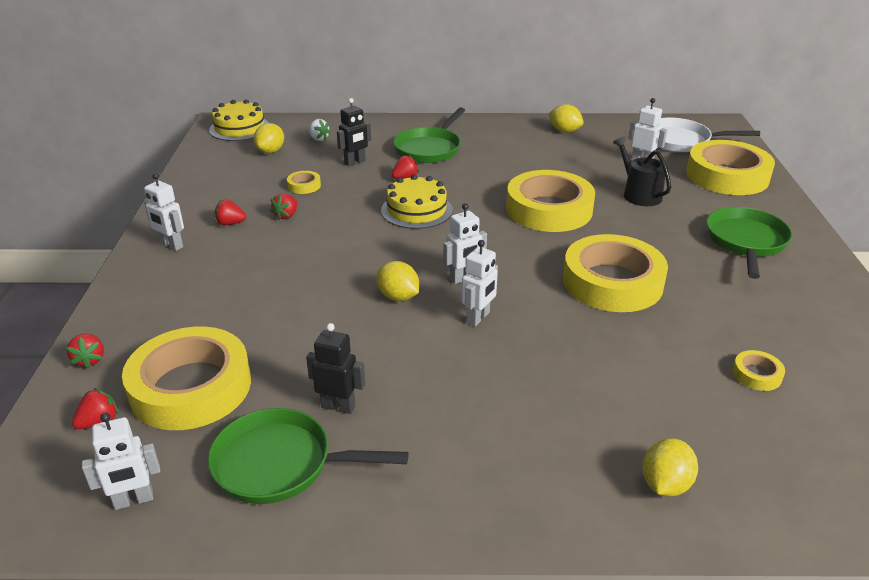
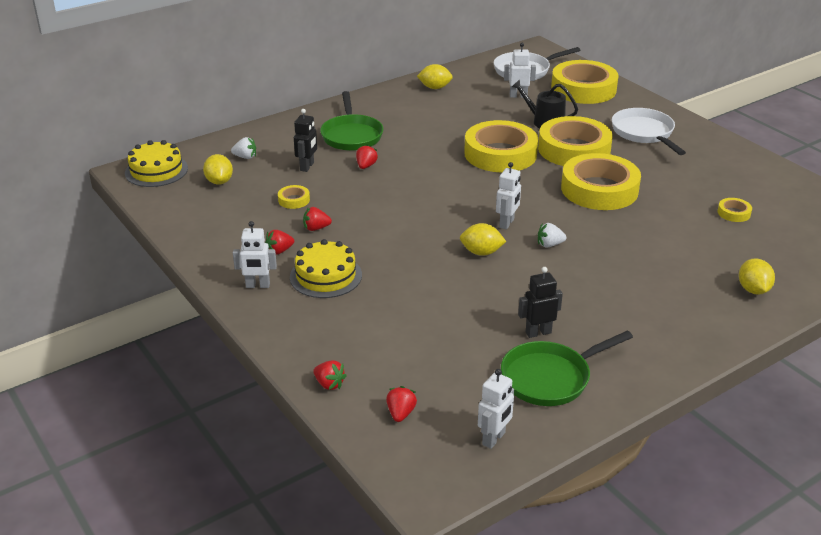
camera: 35 degrees left, 0 degrees up
(191, 387) = (429, 366): yellow tape -> yellow tape (574, 149)
(286, 216) = (316, 228): red strawberry -> red strawberry turned 90 degrees clockwise
(416, 210) = (409, 187): yellow cake -> yellow cake (326, 276)
(478, 318) = (549, 245): white robot -> white strawberry
(746, 242) = (644, 133): green pan -> white pan

